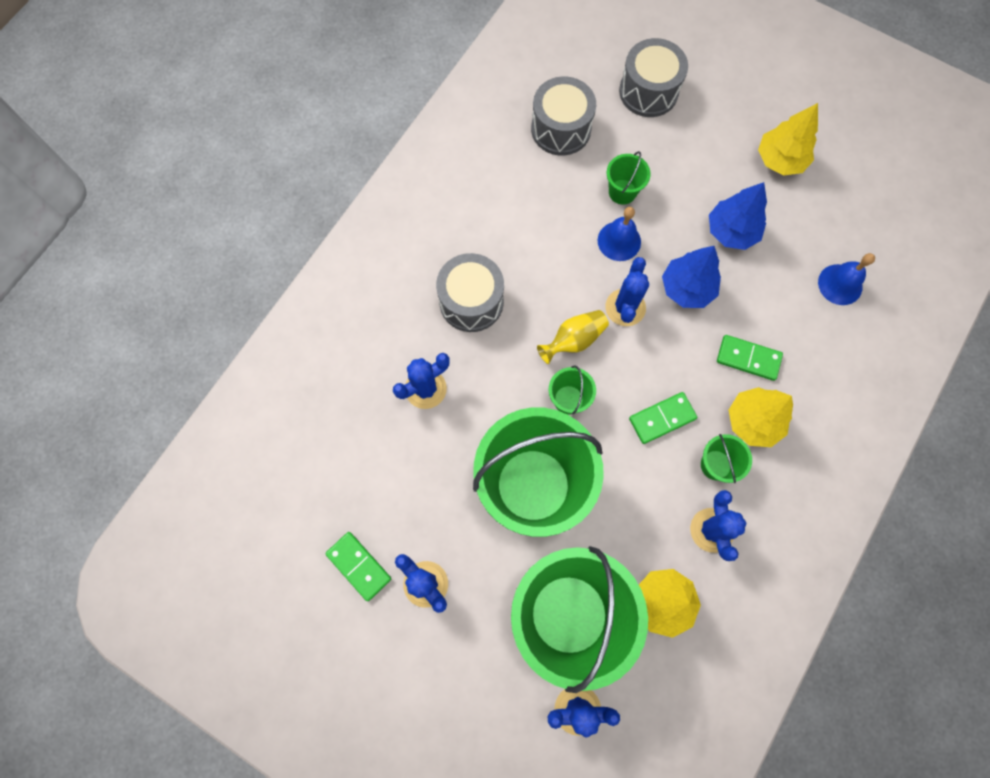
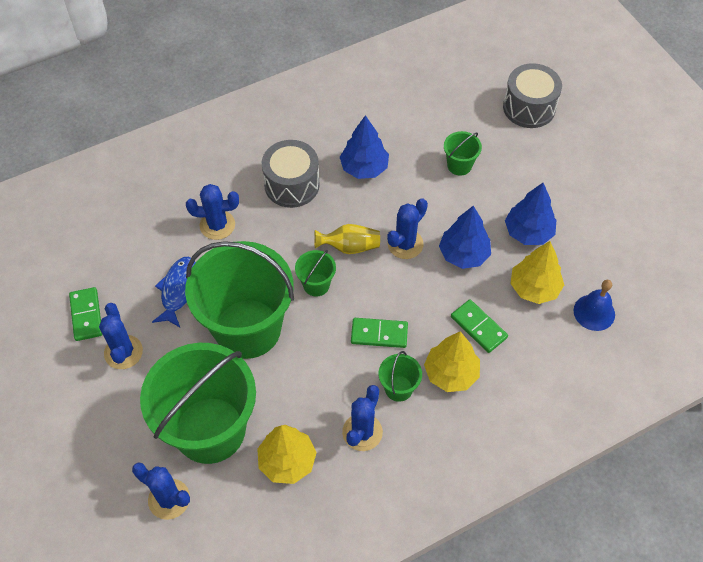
camera: 30 degrees right, 15 degrees down
(435, 484) = (178, 290): none -> blue fish
(531, 244) = (364, 168): none -> blue tree
(561, 129) = (441, 103): grey drum -> none
(619, 241) = (433, 197): blue bell -> none
(780, 160) = (605, 201): yellow tree -> yellow tree (534, 288)

